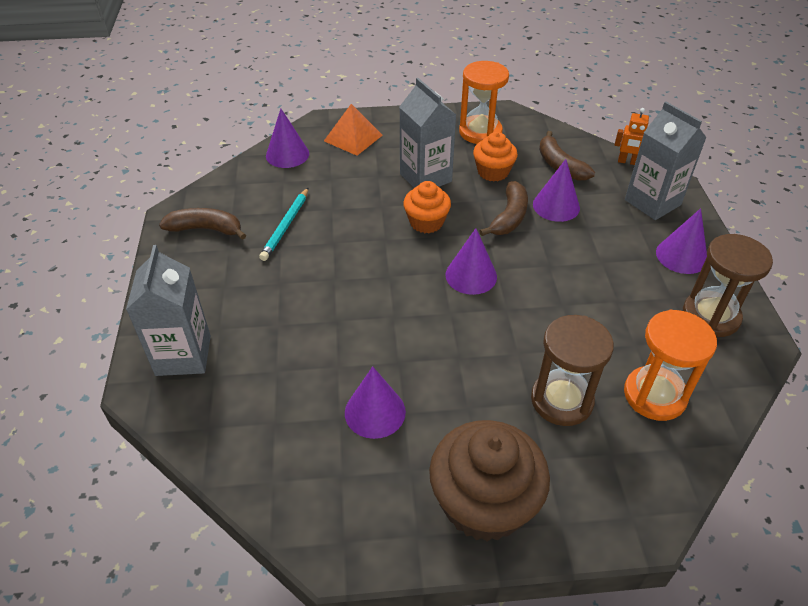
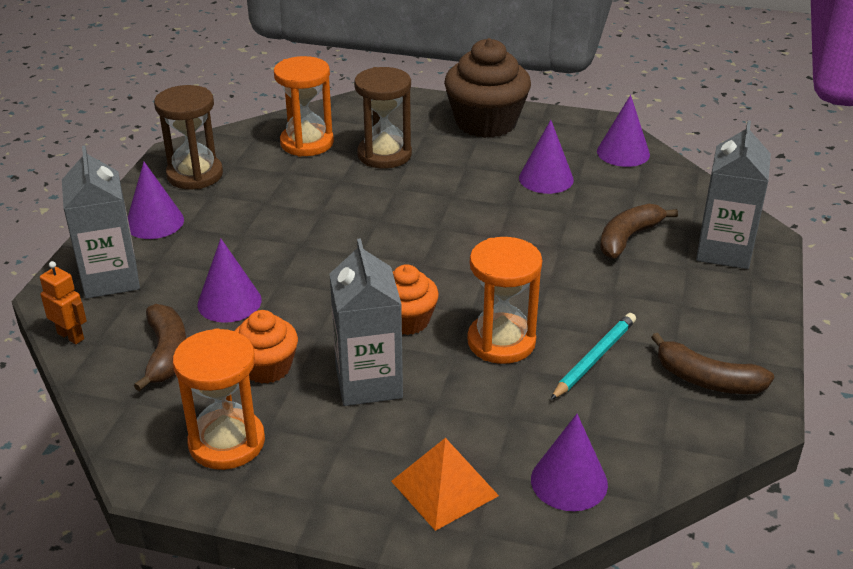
camera: 160 degrees left, 10 degrees down
(353, 222) = (501, 342): none -> orange hourglass
(471, 275) = (393, 254): purple cone -> purple cone (623, 153)
(509, 217) = (299, 302): brown banana -> brown banana (628, 238)

